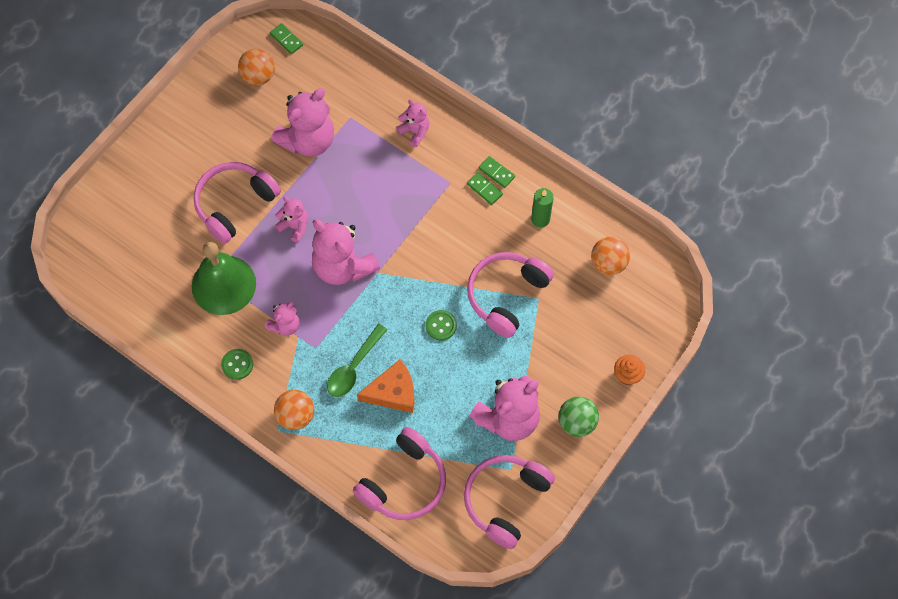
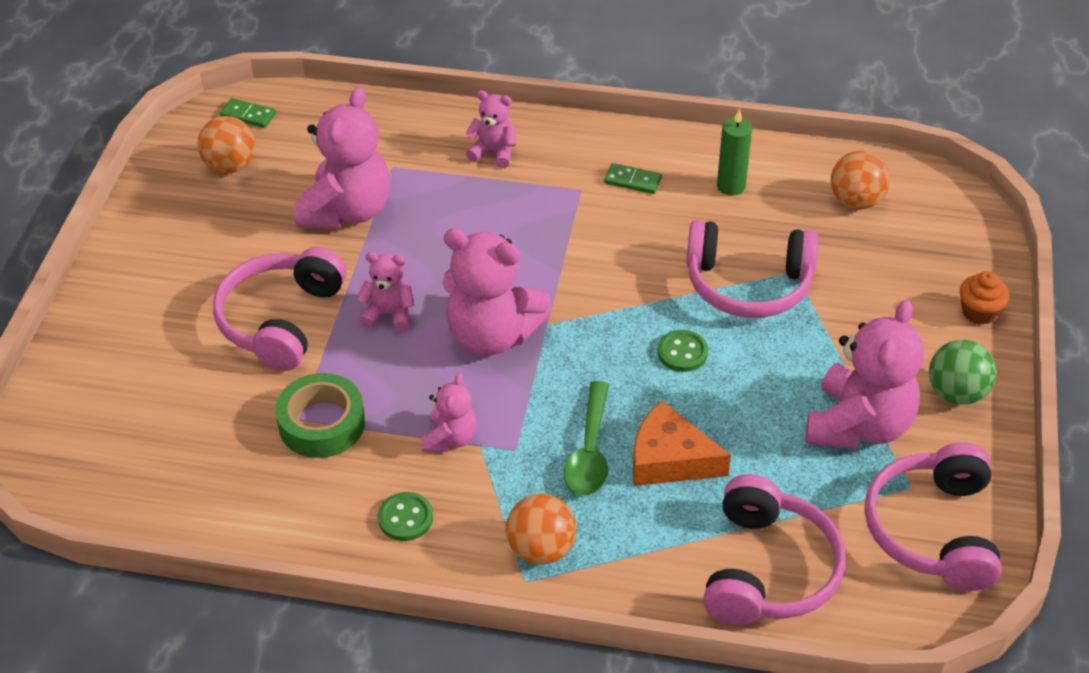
camera: 25 degrees left, 20 degrees down
(223, 285) = (322, 423): green bell -> green tape
(393, 392) = (669, 459): orange cheese -> orange cheese turned 120 degrees counterclockwise
(496, 173) = (636, 158): green domino -> none
(506, 295) = (748, 284): pink headphones -> pink headphones turned 90 degrees counterclockwise

